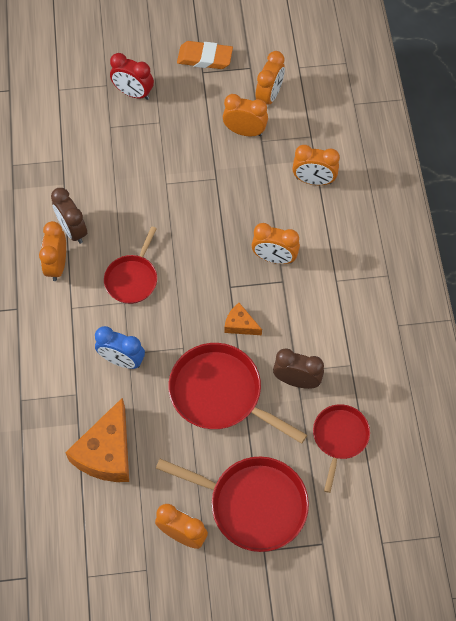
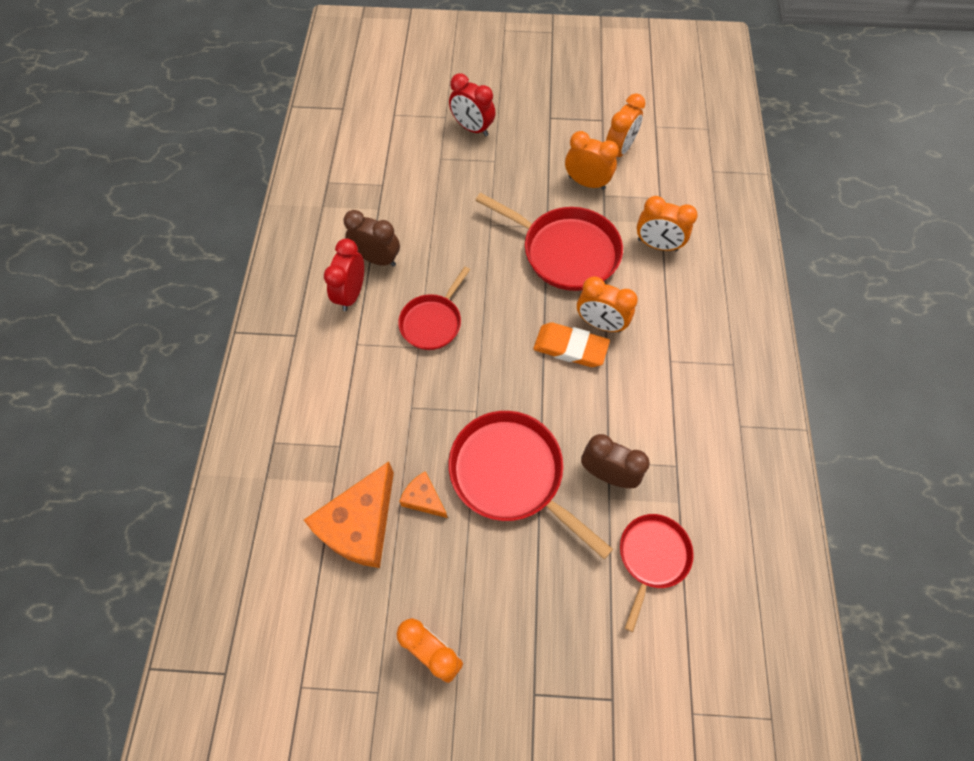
camera: 10 degrees right, 0 degrees up
(57, 265) = (351, 294): orange clock -> red clock
(73, 230) = (377, 259): brown clock -> brown clock turned 135 degrees clockwise
(122, 360) = (402, 414): blue clock -> none
(205, 58) = (555, 104): orange eraser -> orange eraser (570, 347)
(240, 324) = (549, 394): orange cheese -> orange cheese (424, 499)
(253, 504) = (530, 627): red pan -> red pan (566, 252)

